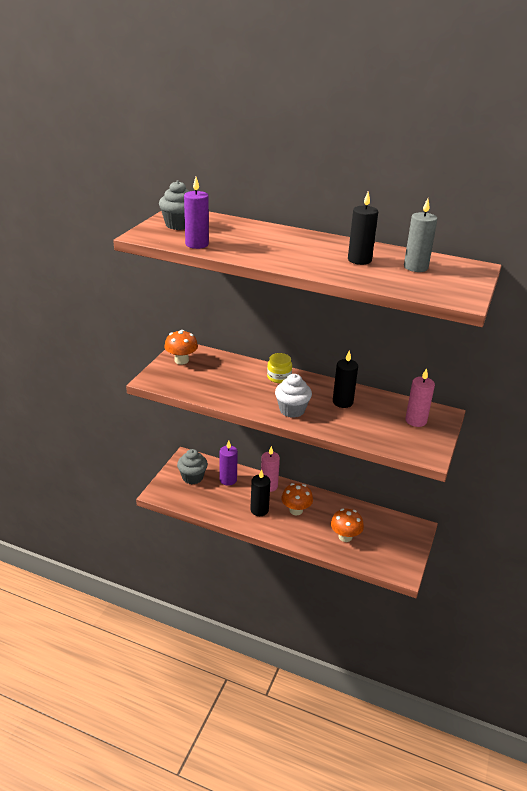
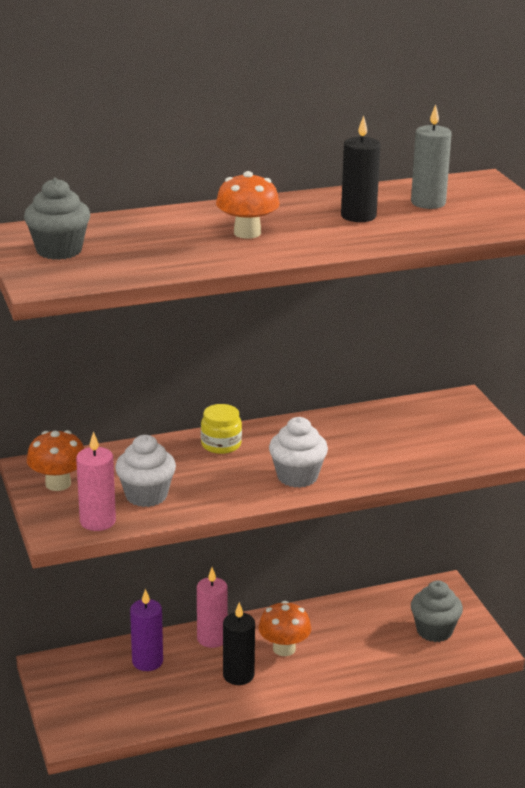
camera: 40 degrees left, 5 degrees down
(192, 477) = (93, 686): grey cupcake -> grey cupcake (434, 631)
(197, 244) = (139, 267): purple candle -> none
(209, 384) = (146, 495): none -> white cupcake
(342, 402) = (339, 438): black candle -> none
(345, 536) = (379, 645): orange mushroom -> orange mushroom (247, 233)
(416, 421) = (445, 421): pink candle -> pink candle (97, 521)

